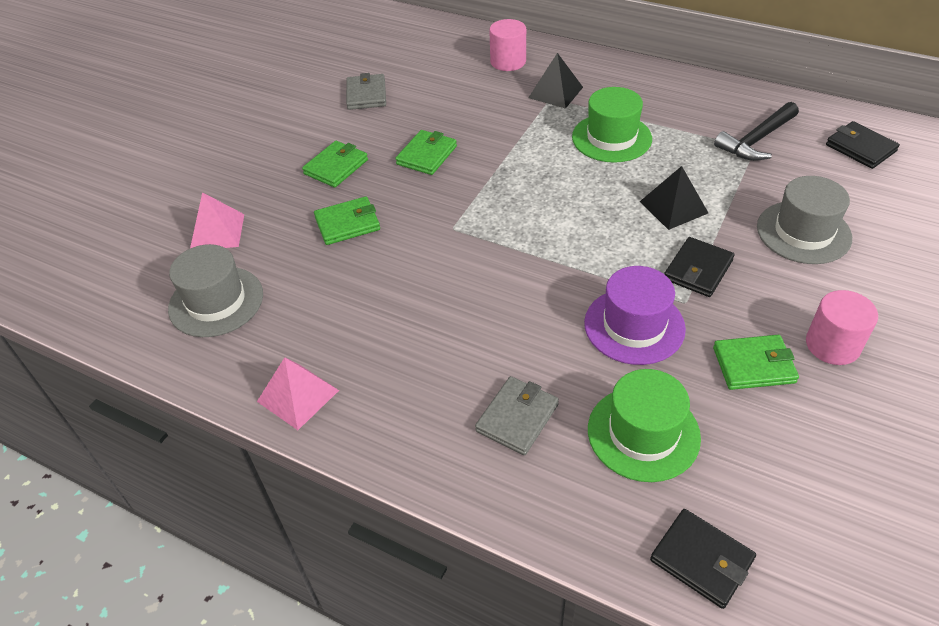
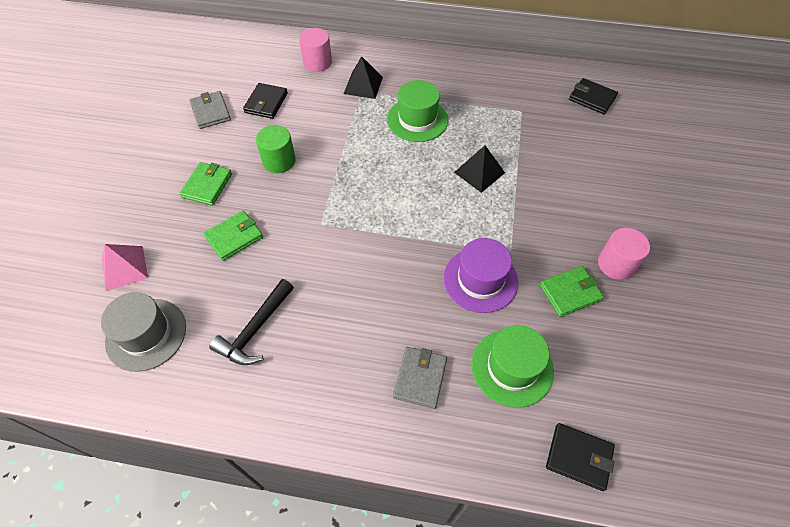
camera: 20 degrees left, 10 degrees up
(298, 395) = (245, 403): pink pyramid -> none
(426, 155) = (279, 161): green wallet -> green cylinder
(698, 270) = (511, 222): black wallet -> black wallet (266, 103)
(756, 140) = (521, 103): black hammer -> black hammer (255, 329)
(803, 232) = (573, 176): grey hat -> none

